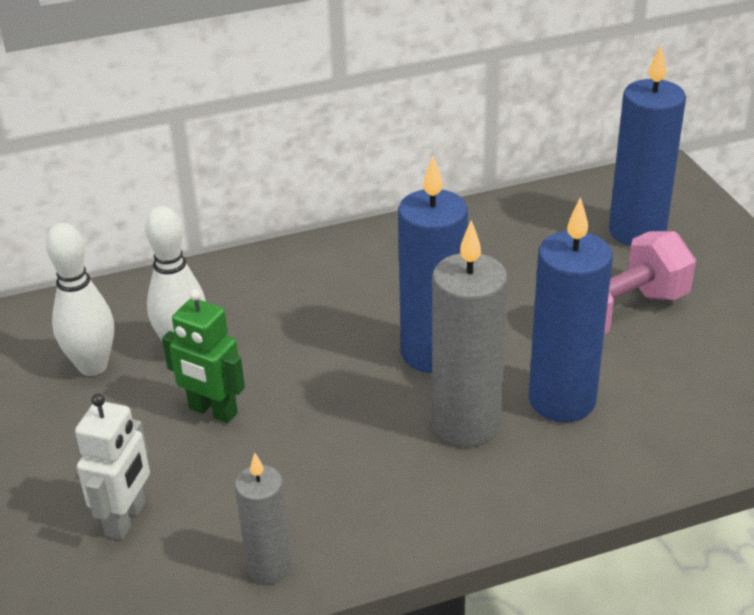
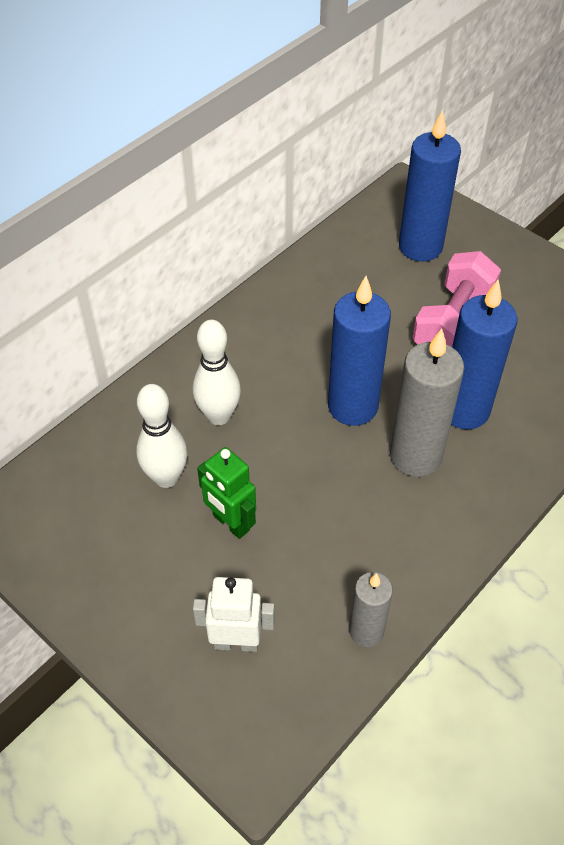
camera: 30 degrees left, 15 degrees up
(93, 366) = (105, 523): white bowling pin -> white bowling pin (219, 416)
(126, 519) = (236, 642): white robot -> white robot turned 75 degrees counterclockwise
(212, 411) = (230, 523): green robot -> green robot turned 45 degrees clockwise

